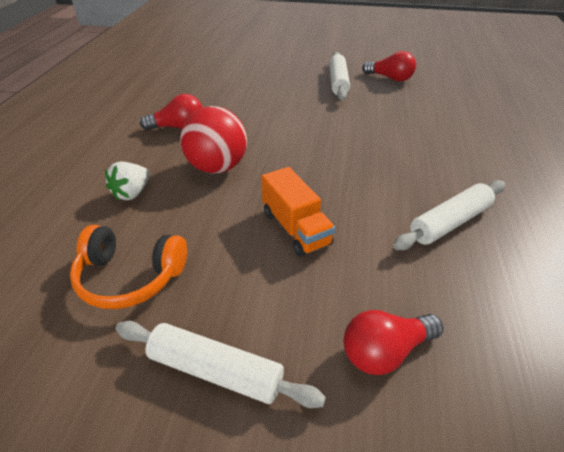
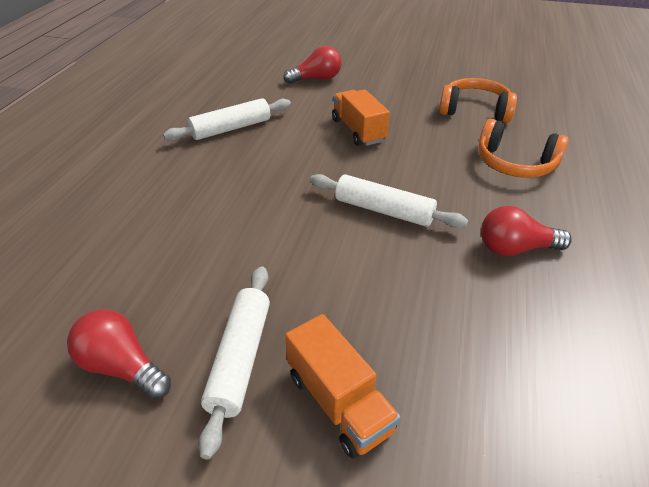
camera: 175 degrees left, 0 degrees up
(132, 193) = (515, 163): white strawberry -> orange headphones
(215, 371) = (406, 78): white rolling pin -> white rolling pin (384, 210)
(217, 167) = (439, 185): red ball -> none
(289, 74) = (339, 402): none -> orange truck

